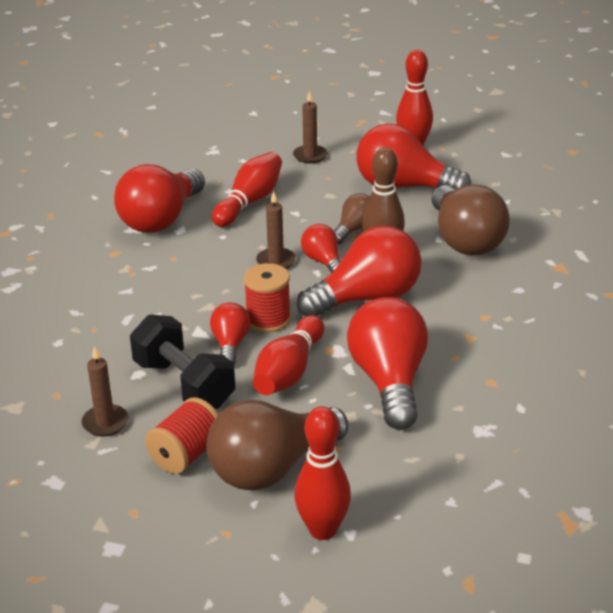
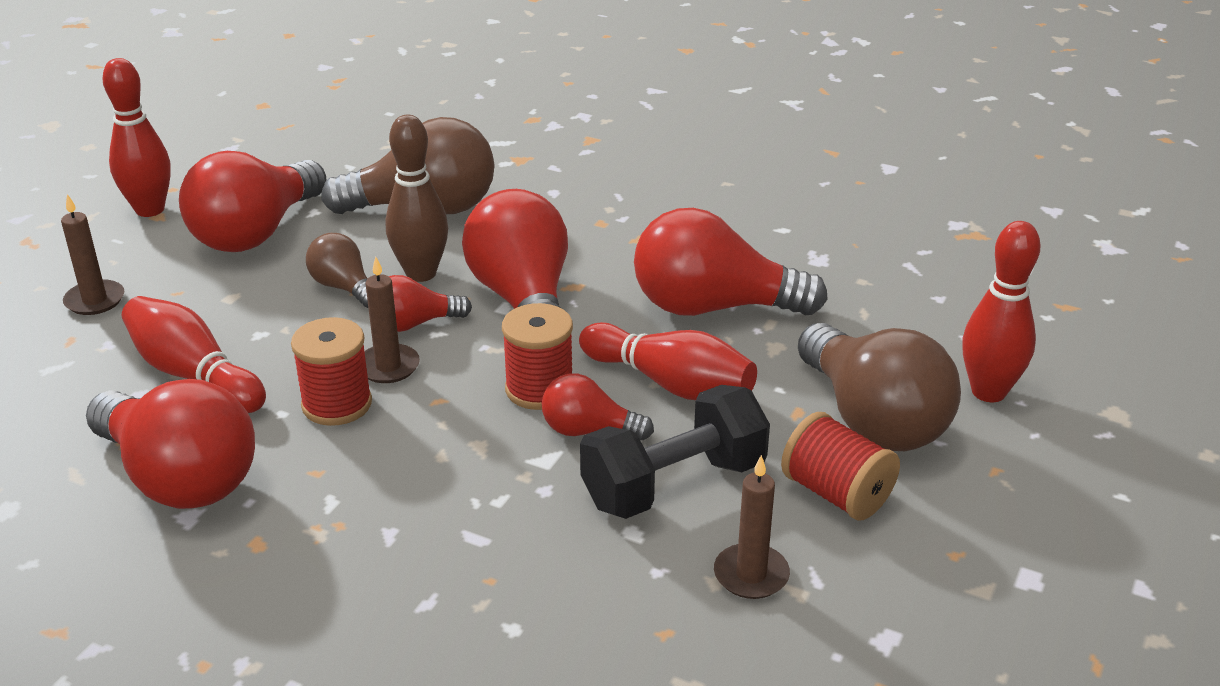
camera: 80 degrees left, 0 degrees up
(234, 251) = (337, 404): none -> red spool

